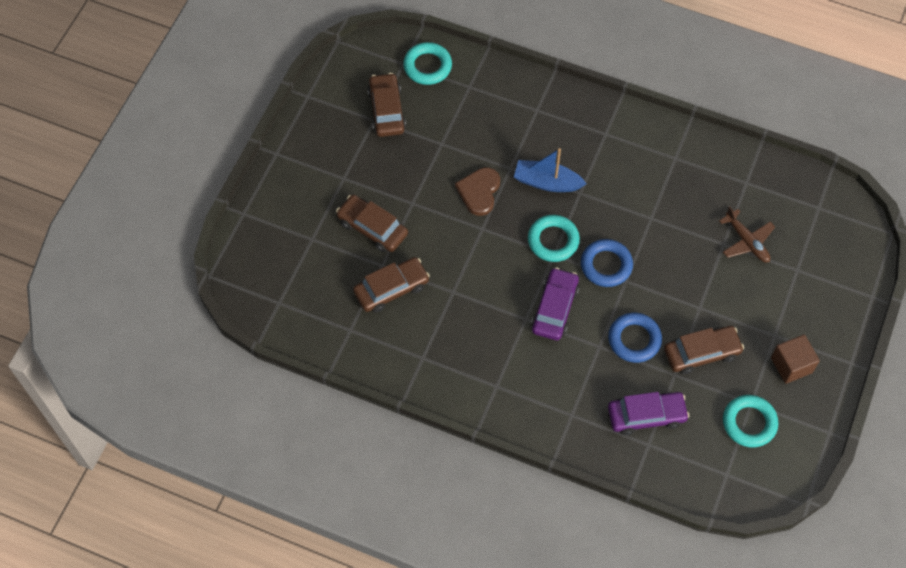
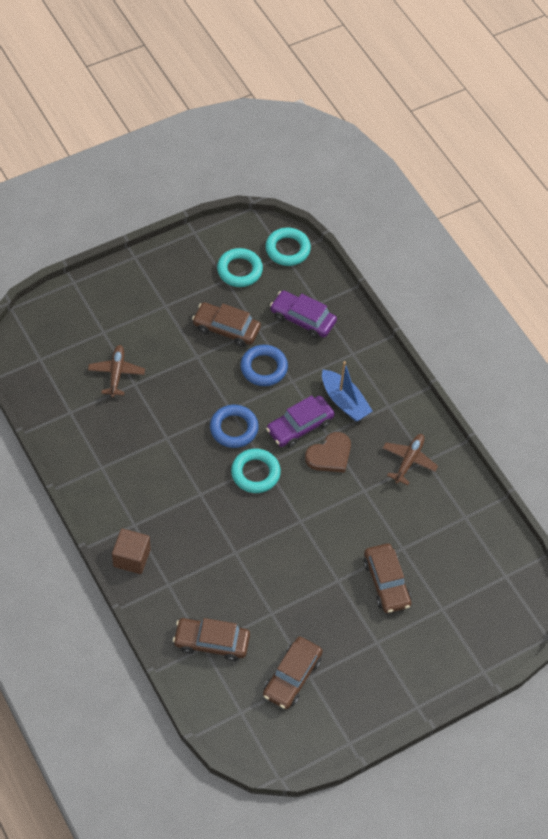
camera: 145 degrees left, 5 degrees down
(391, 289) = (409, 524): brown car -> brown car (211, 642)
(427, 66) = (222, 692): turquoise ring -> turquoise ring (287, 249)
(437, 346) = (409, 461): none -> brown plane
(479, 192) = (277, 550): brown heart -> brown heart (330, 455)
(547, 182) = (217, 519): blue boat -> blue boat (344, 401)
(791, 365) = (175, 282): brown cube -> brown cube (132, 558)

